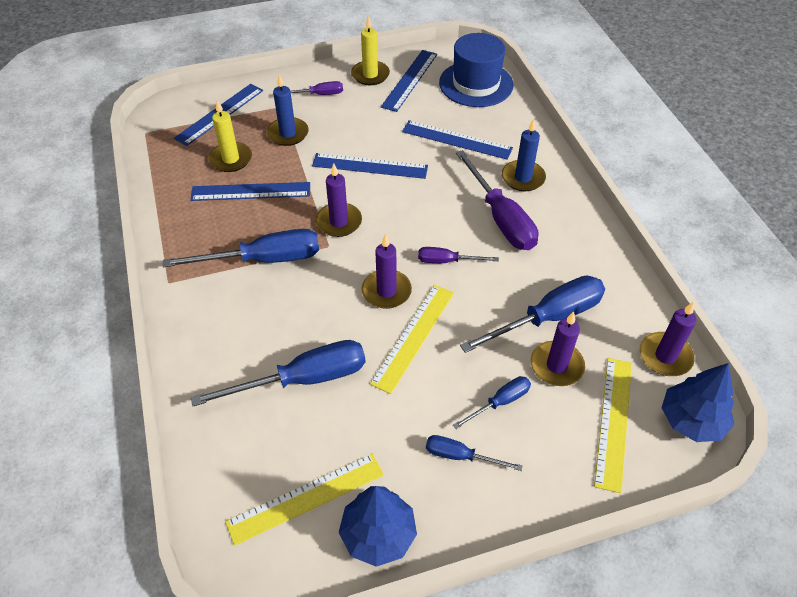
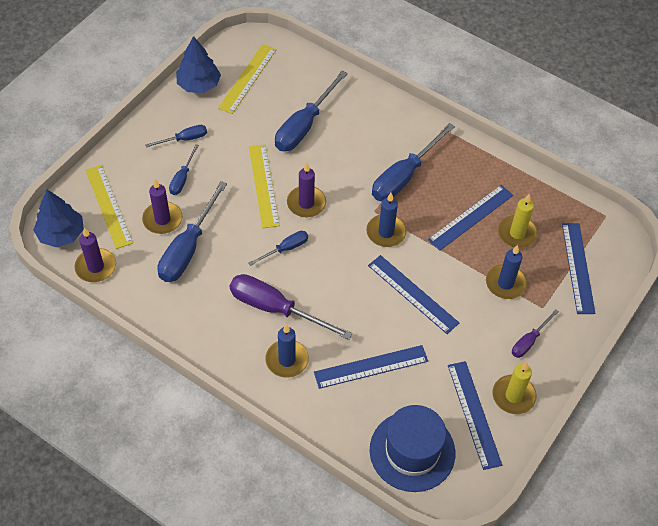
camera: 140 degrees right, 5 degrees up
(339, 222) = (386, 232): purple candle -> blue candle
(370, 166) = (412, 294): blue ruler -> blue ruler turned 75 degrees clockwise
(447, 261) = (285, 249): purple screwdriver -> blue screwdriver

